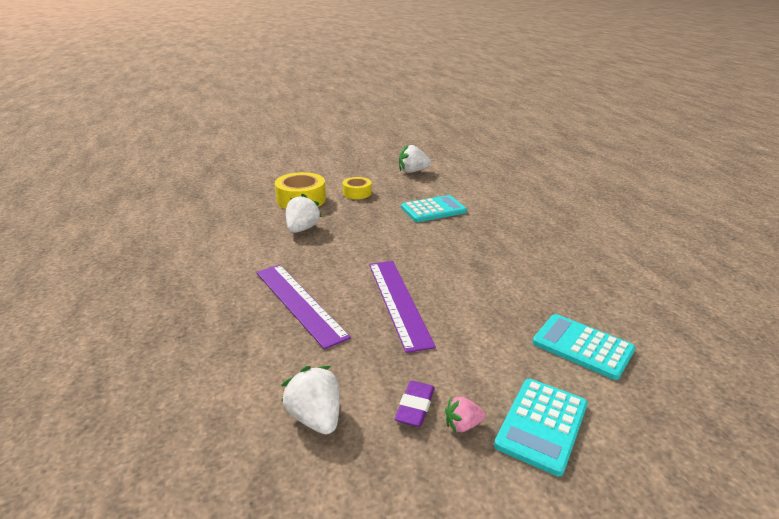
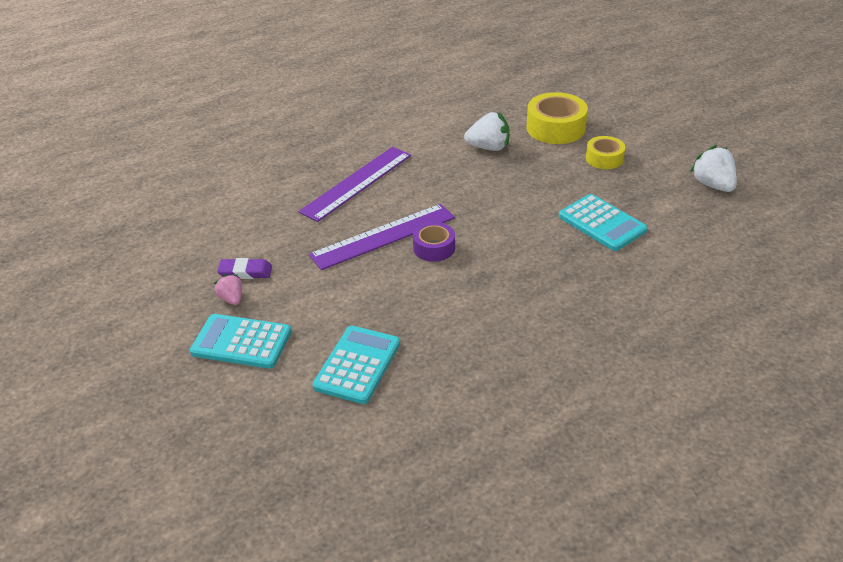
camera: 75 degrees right, 10 degrees up
(315, 417) = (223, 228): white strawberry -> none
(429, 279) = (434, 248): none -> purple tape

